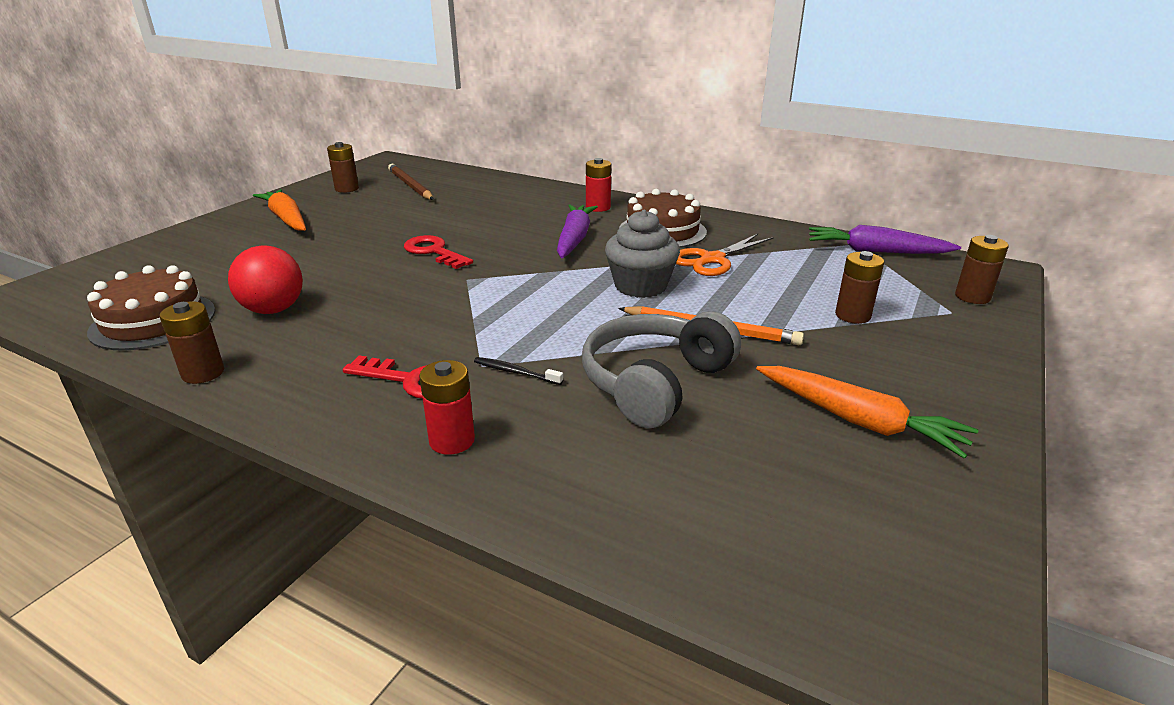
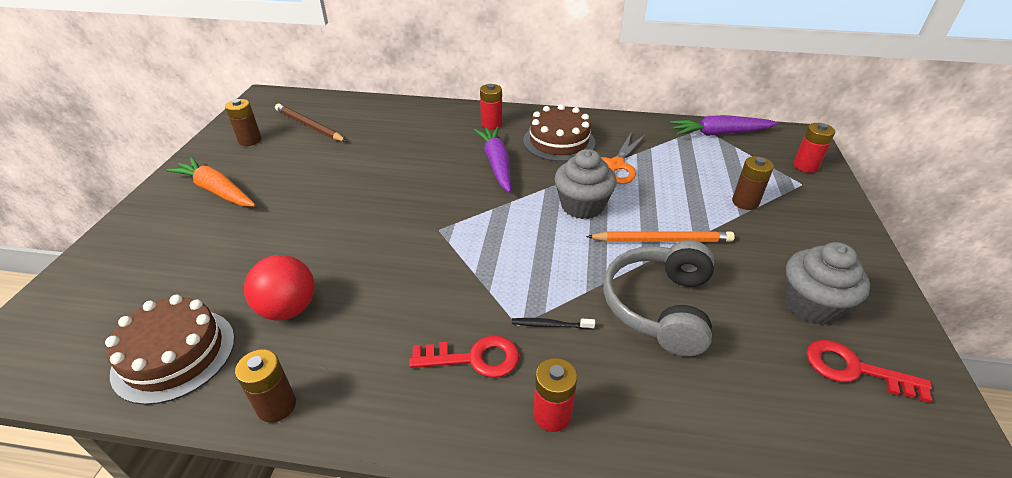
camera: 20 degrees left, 10 degrees up
(434, 252) = (388, 203): red key -> red key (854, 369)
(858, 421) = (811, 305): orange carrot -> grey cupcake
(972, 297) = (805, 166): brown battery -> red battery

